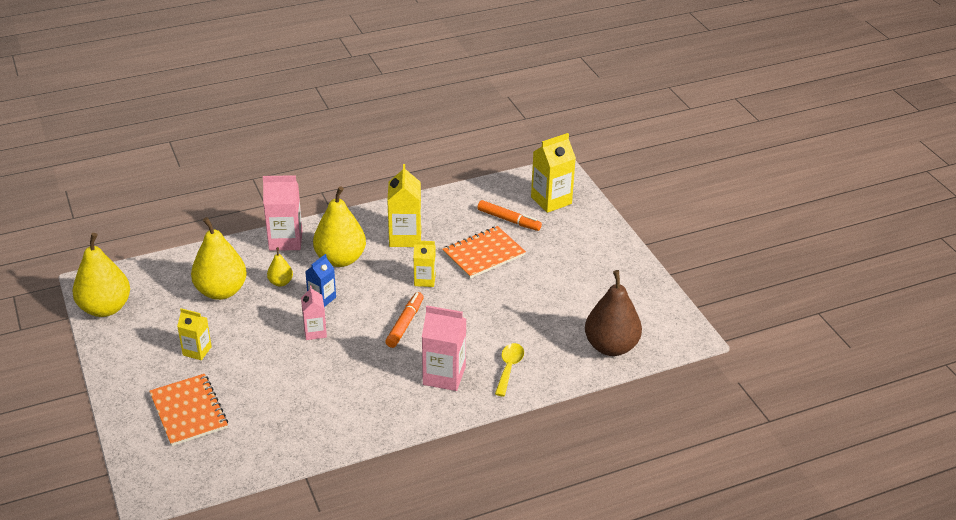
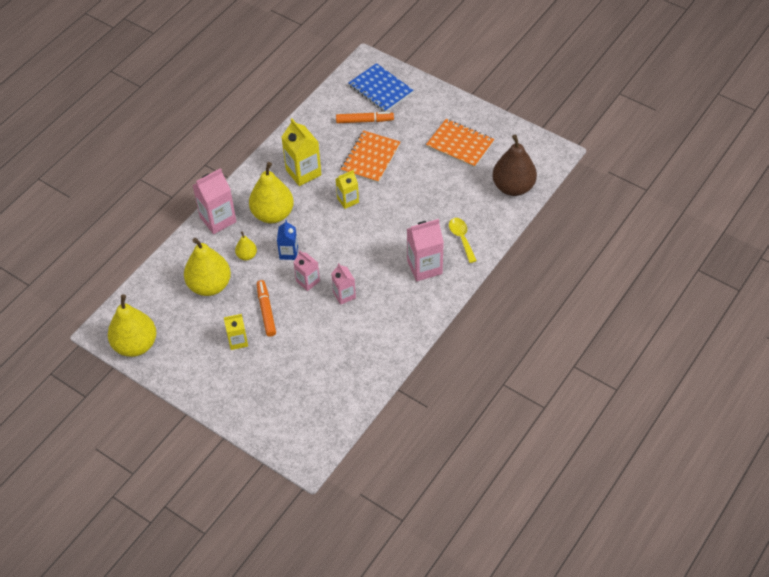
camera: 30 degrees left, 15 degrees up
(189, 411) = (276, 388): orange notebook -> orange notebook (460, 144)
(338, 361) = (344, 295): none -> pink carton
(405, 324) = (364, 242): orange marker -> orange marker (266, 311)
(551, 200) = (380, 89): yellow carton -> blue notebook

